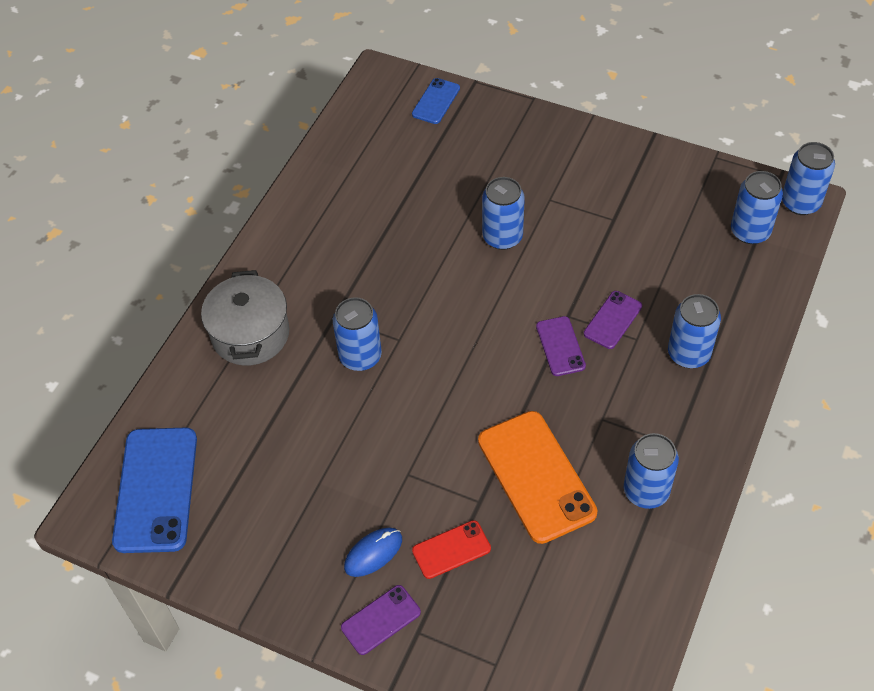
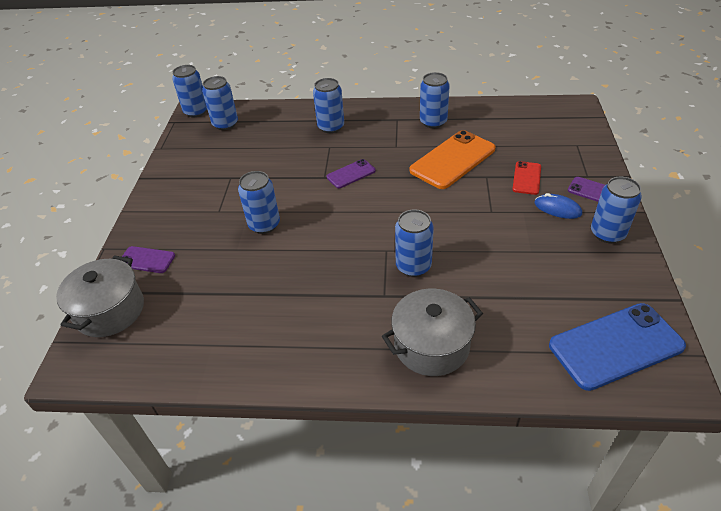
camera: 110 degrees left, 10 degrees down
(301, 584) = (607, 233): none -> blue can
(436, 101) = (110, 311): blue phone -> grey pot
(451, 550) = (526, 178): red phone -> red phone turned 60 degrees clockwise
(612, 320) = (319, 158): purple phone -> purple phone (146, 260)

